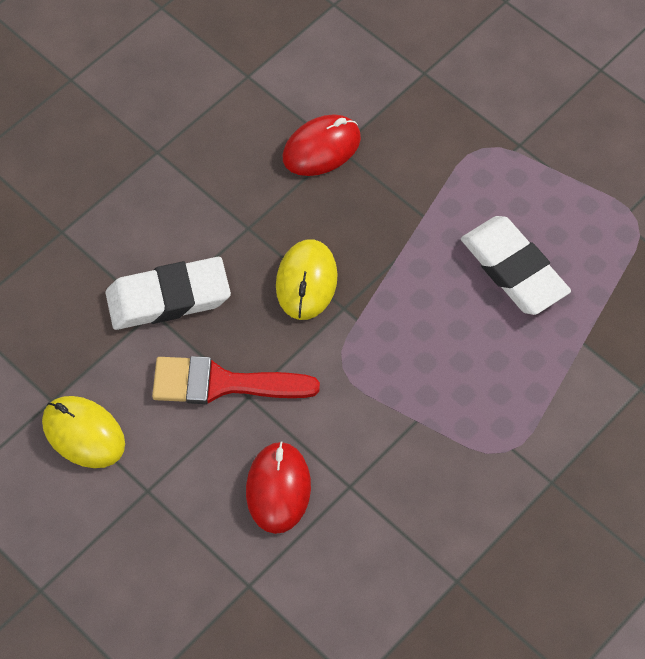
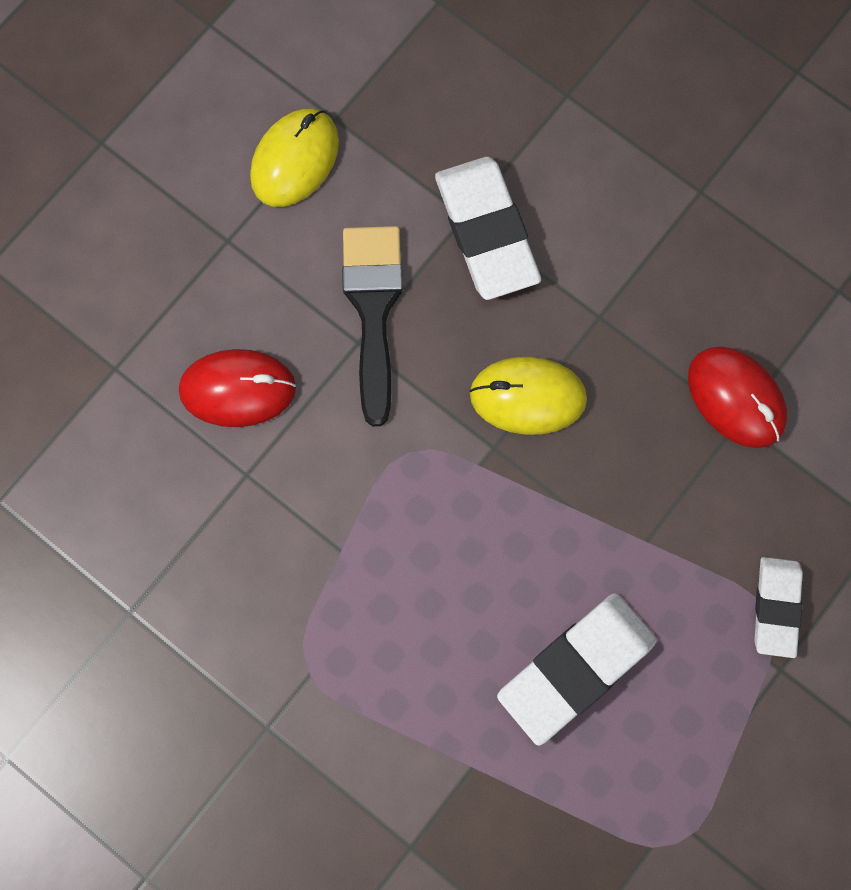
camera: 85 degrees right, 15 degrees up
(222, 383) = (373, 309): red brush -> black brush
(476, 142) = (776, 607): none -> white eraser

